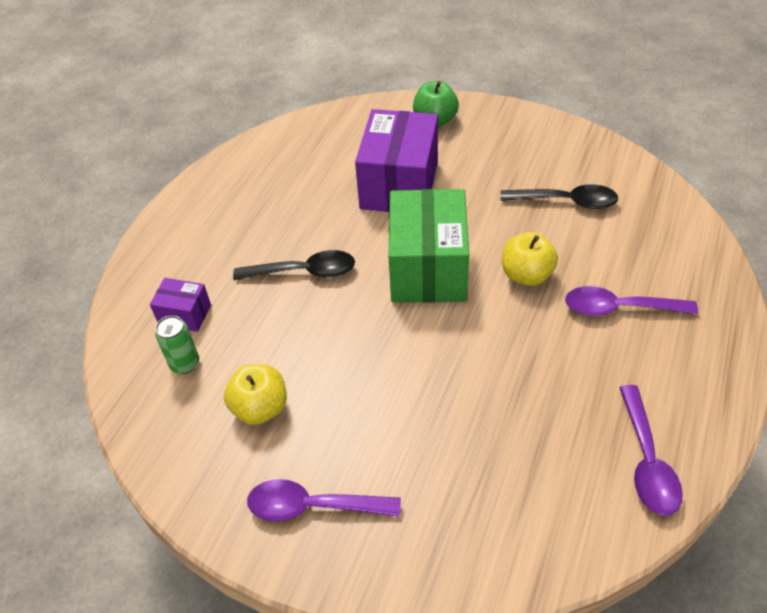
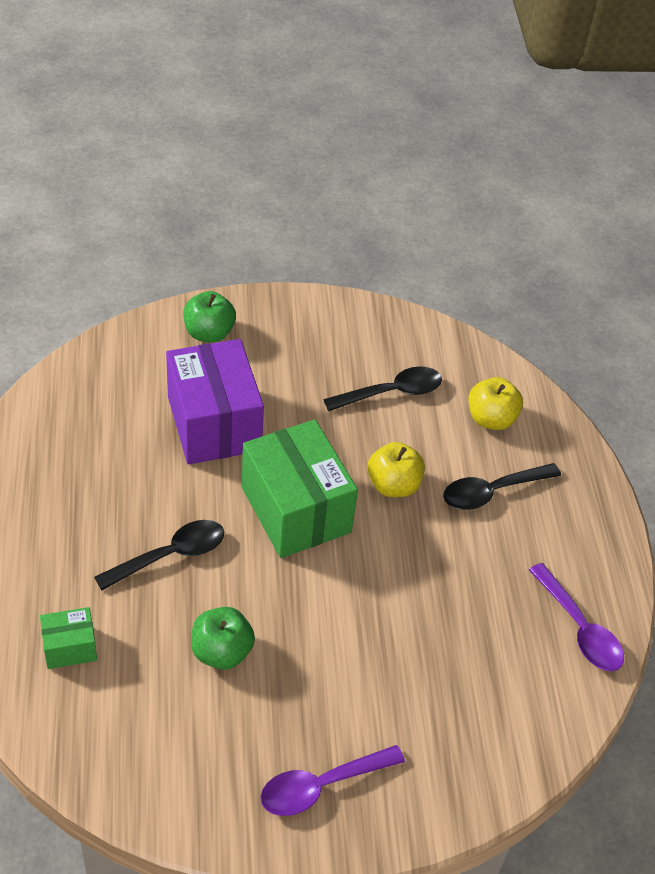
camera: 35 degrees left, 0 degrees up
(185, 315) = (70, 647): purple box -> green box
(185, 364) = (105, 699): green can -> none
(260, 408) = (214, 714): yellow apple -> yellow apple (491, 419)
(298, 360) = (221, 651): none -> green apple
(619, 308) = (492, 492): purple spoon -> black spoon

